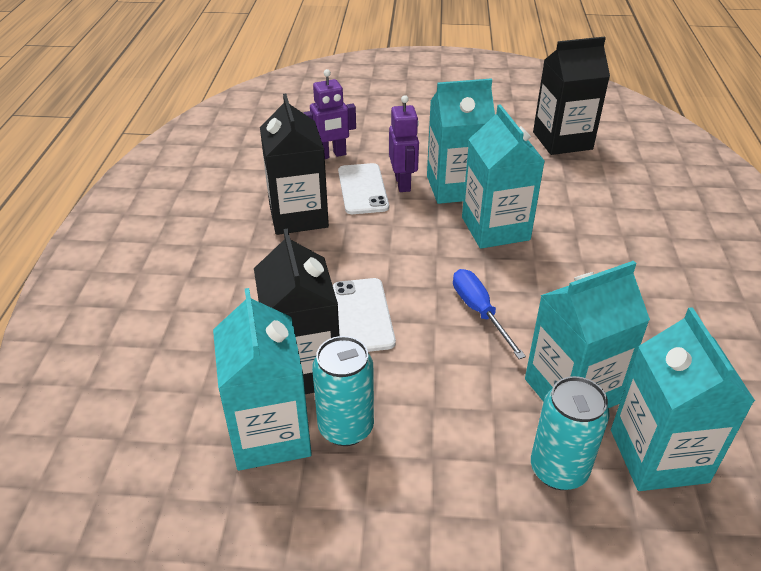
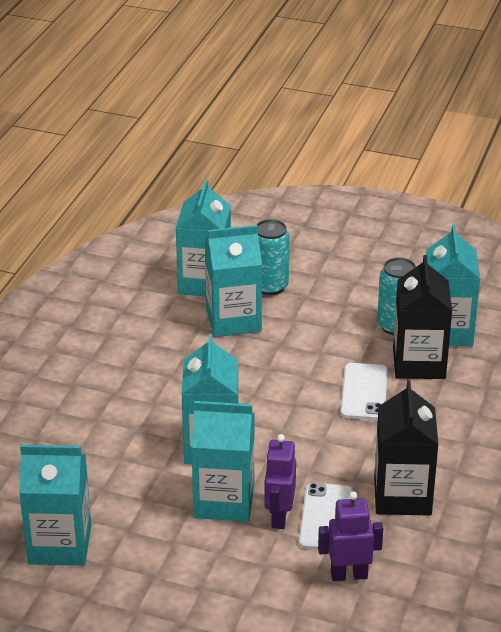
camera: 165 degrees left, 5 degrees down
(479, 312) = (268, 378): blue screwdriver -> none
(562, 141) = (60, 545): black carton -> turquoise carton

